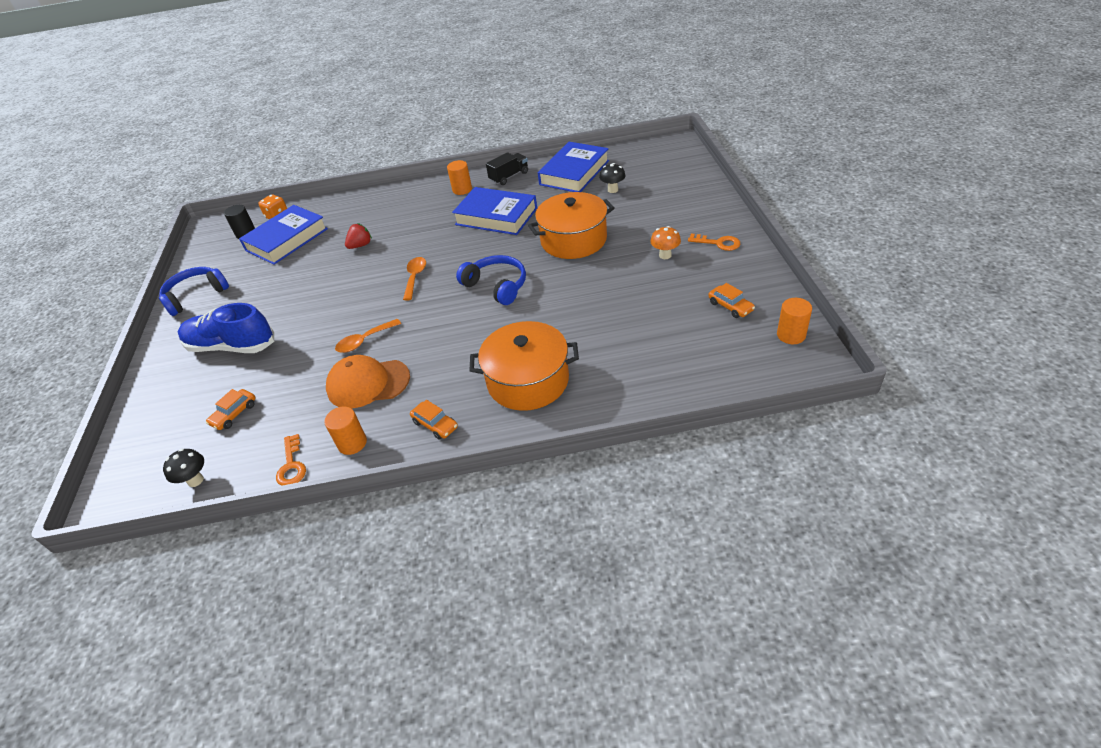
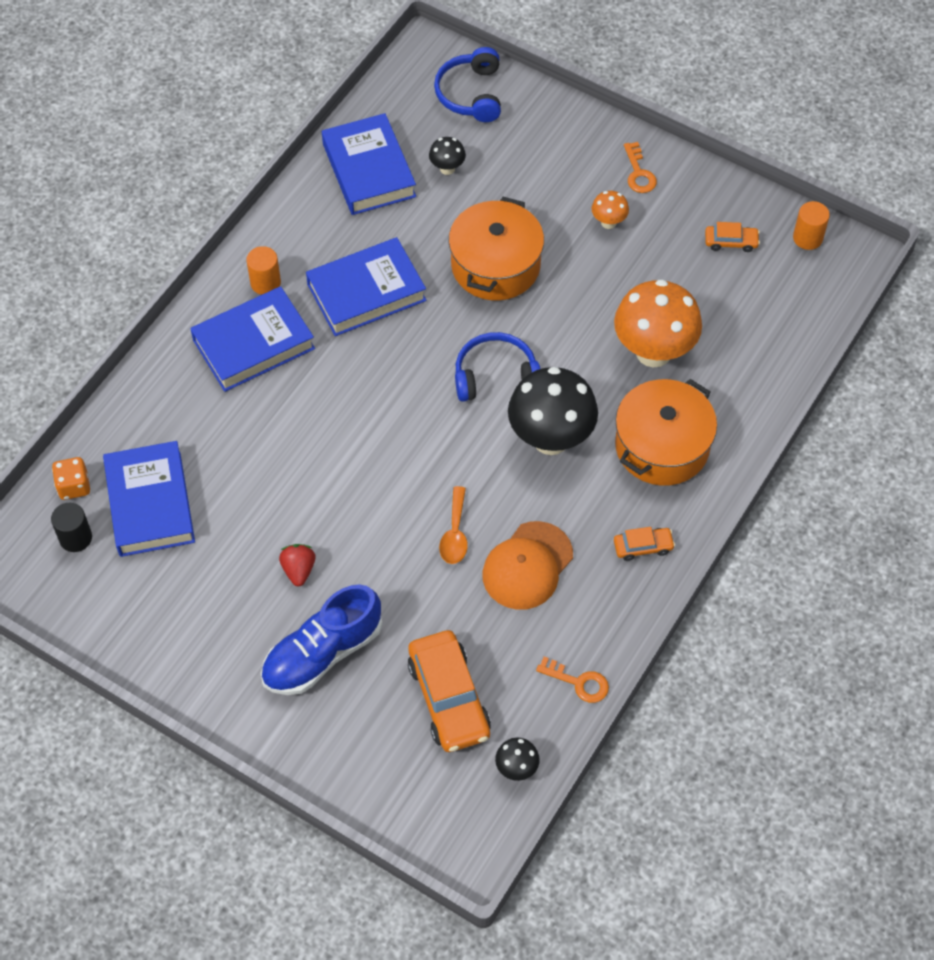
camera: 55 degrees left, 15 degrees up
(195, 295) = (165, 648): blue headphones -> blue headphones (470, 94)
(234, 414) = (448, 698): orange car -> orange car, size x2.02
(352, 443) = (599, 621): orange cylinder -> none
(360, 245) = (263, 441): red strawberry -> red strawberry (298, 570)
(415, 277) = (394, 430): orange spoon -> none
(419, 208) = (253, 344): none -> blue book
(476, 333) = (550, 439): none -> black mushroom
(509, 177) = (296, 226): black truck -> none
(597, 330) = (653, 352): none -> orange mushroom
(718, 243) = (638, 173): orange key -> orange key turned 105 degrees clockwise

